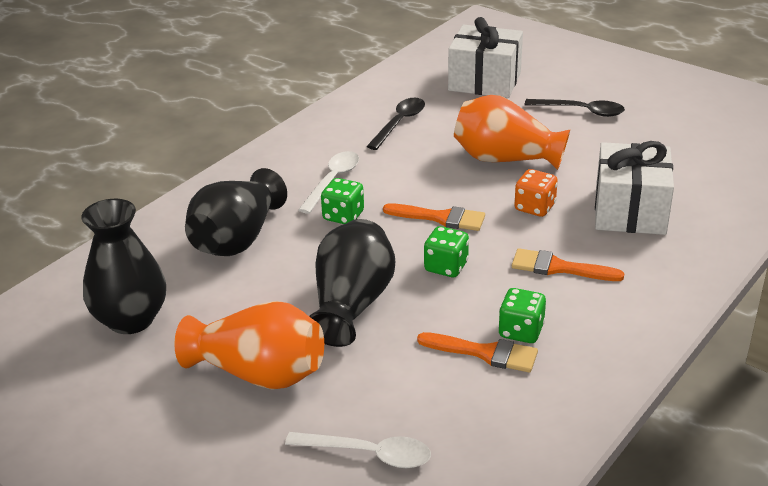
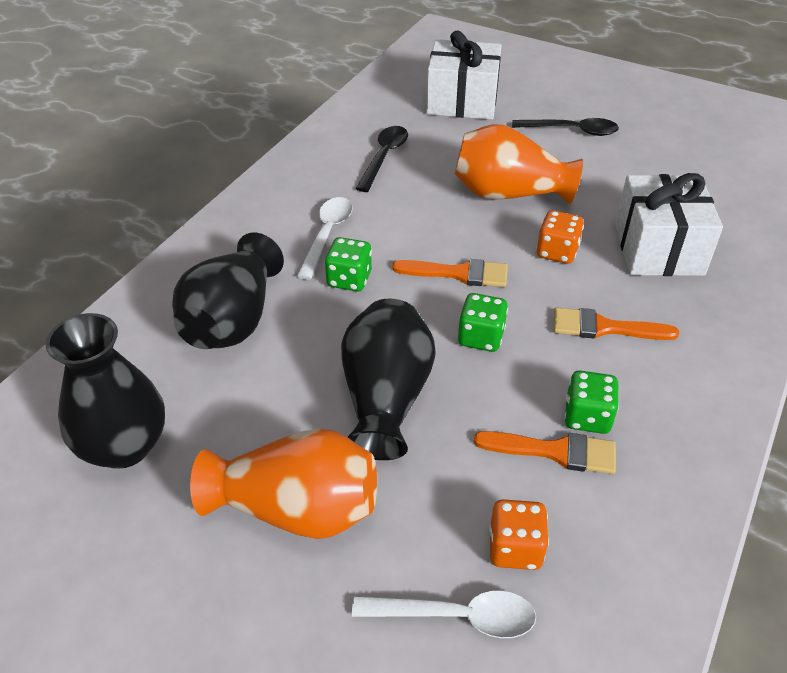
camera: 10 degrees left, 10 degrees up
(430, 415) = (515, 548): none -> orange dice

